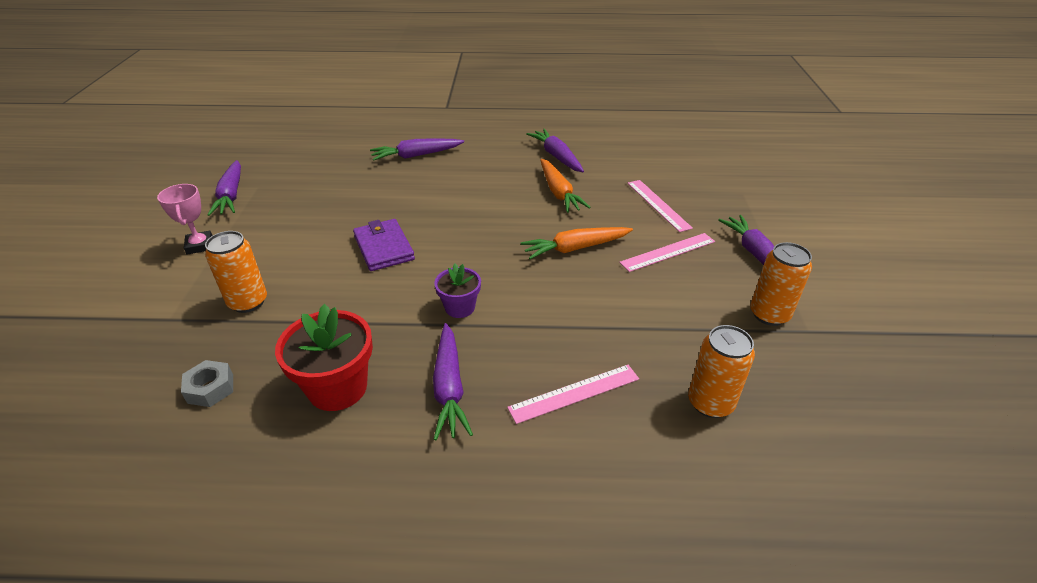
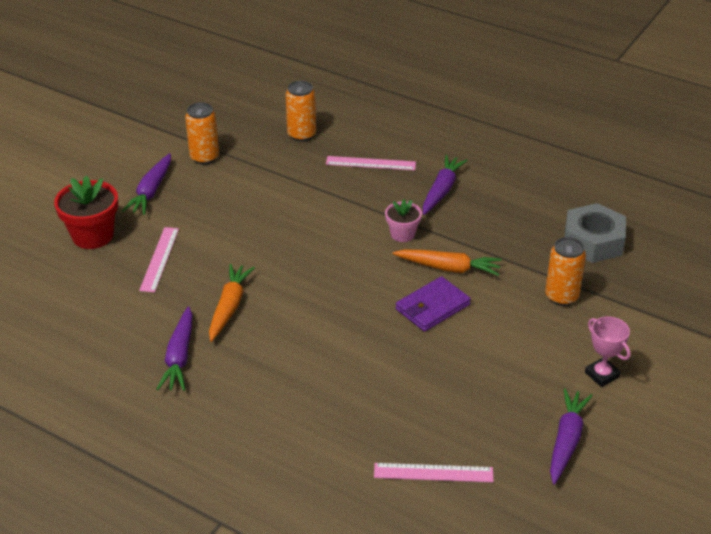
camera: 150 degrees left, 0 degrees up
(200, 245) = (602, 375): pink trophy -> pink trophy turned 45 degrees counterclockwise
(210, 388) = (593, 241): grey nut -> grey nut, size x1.92
(337, 388) = (510, 214): red flower pot -> red flower pot (92, 236)
(383, 248) = (432, 307): purple wallet -> purple wallet turned 45 degrees clockwise
(416, 155) = (330, 425): purple carrot -> none
(460, 307) = (402, 234): purple flower pot -> pink flower pot
(575, 248) = (275, 246): orange carrot -> orange carrot (448, 268)
(668, 252) = (210, 217): pink ruler -> pink ruler (433, 473)

